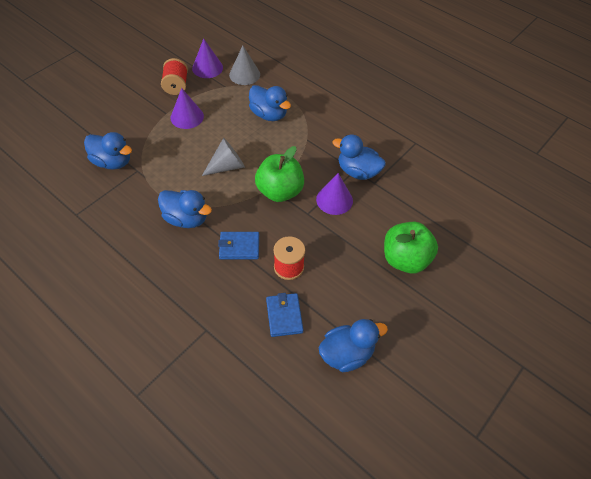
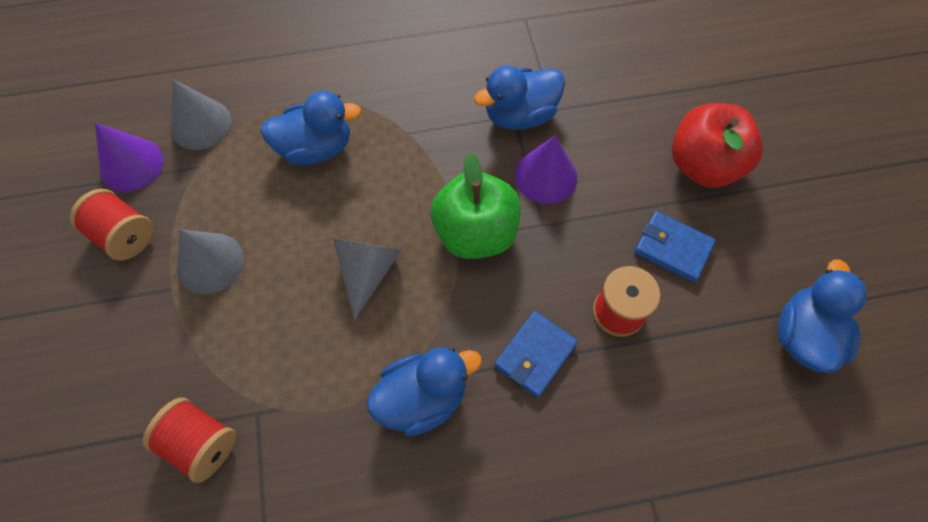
camera: 50 degrees left, 10 degrees up
(113, 162) = (201, 443): blue duck -> red spool
(187, 117) = (210, 263): purple cone -> grey cone
(284, 316) = (696, 373): blue wallet -> blue wallet (672, 248)
(405, 259) = (703, 165): green apple -> red apple

